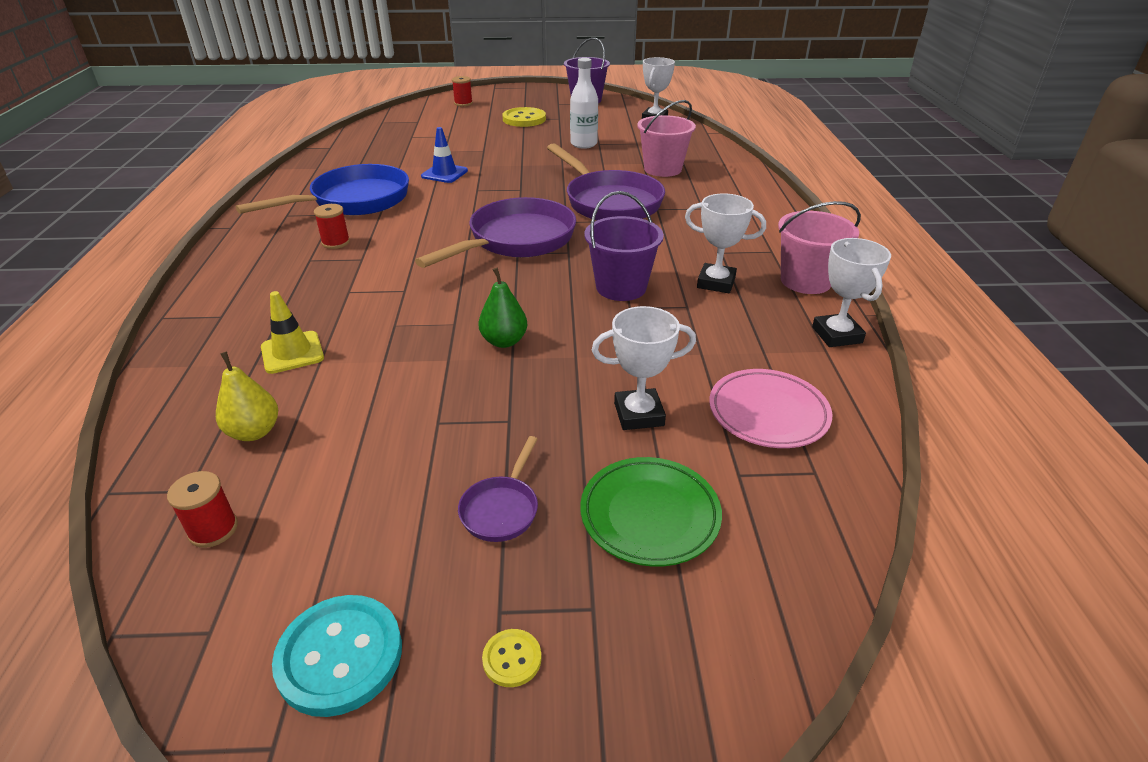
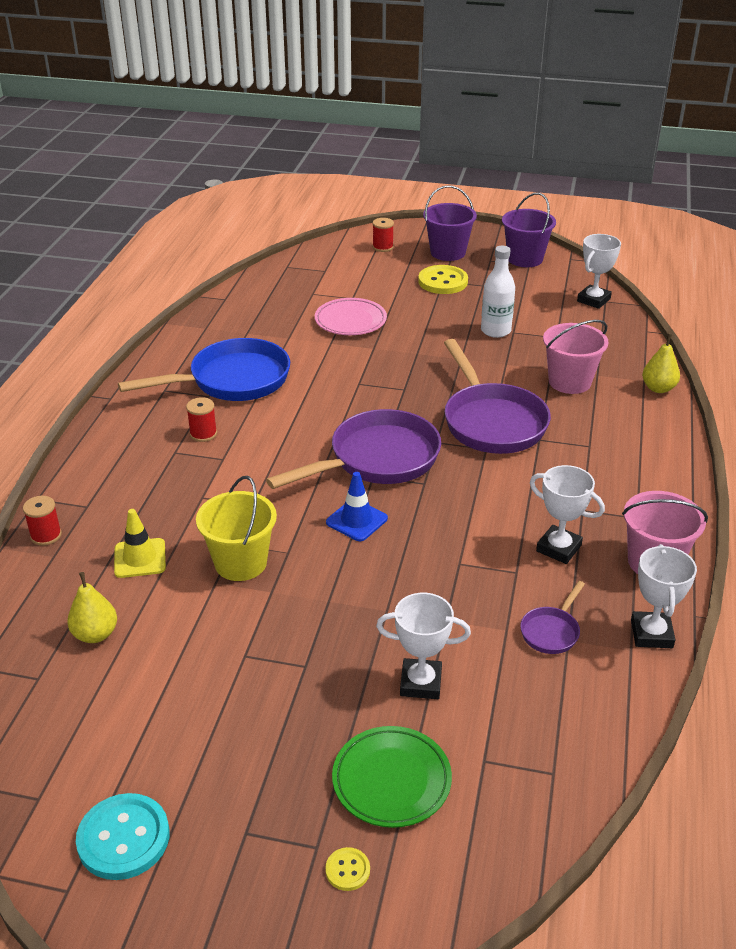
camera: 15 degrees right, 0 degrees up
(213, 529) = (52, 717): red spool -> red spool (46, 535)
(406, 340) = (240, 563): none -> yellow bucket
(444, 173) = (332, 355): blue traffic cone -> blue traffic cone (356, 520)
(502, 509) = (273, 748): purple pan -> purple pan (551, 631)
(504, 341) = (327, 581): green pear -> none
(512, 659) = (243, 870): yellow button -> yellow button (347, 870)
(621, 287) = (460, 537): purple bucket -> purple bucket (448, 252)
(737, 165) = (658, 388): none -> yellow pear
(768, 413) = (539, 706): pink plate -> pink plate (350, 321)

